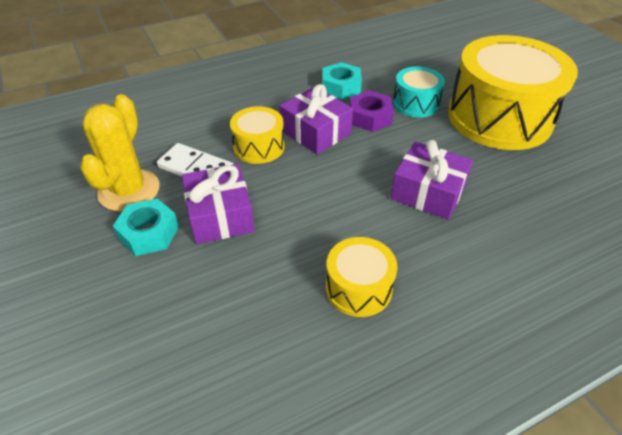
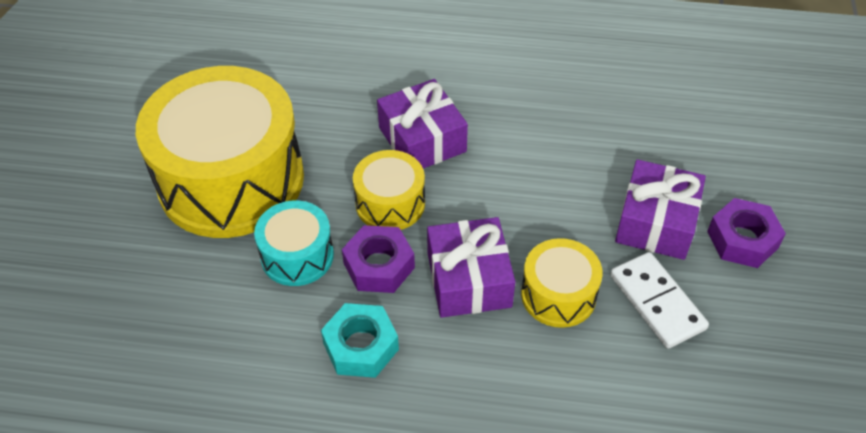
camera: 145 degrees left, 5 degrees up
(129, 190) = (753, 311): yellow cactus -> none
(149, 233) = (742, 239): turquoise nut -> purple nut
(358, 288) = (568, 96): yellow drum -> yellow drum (390, 203)

